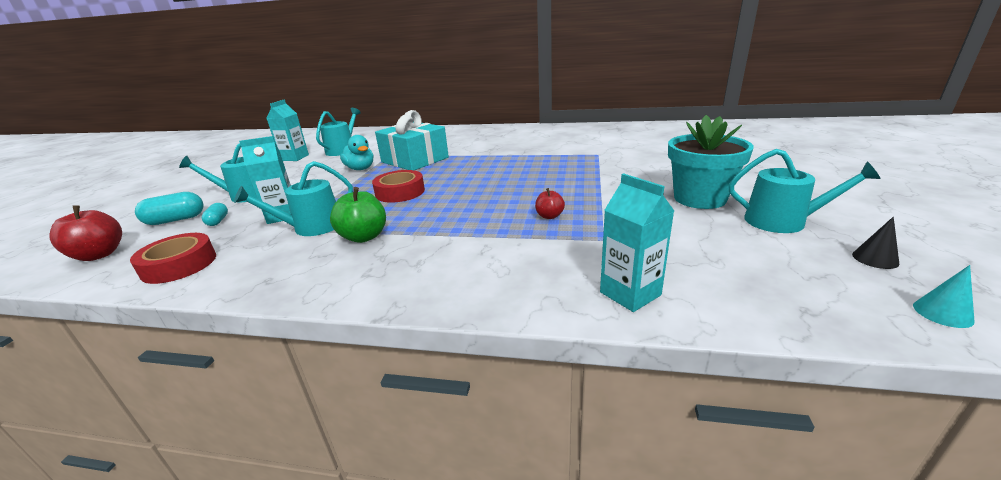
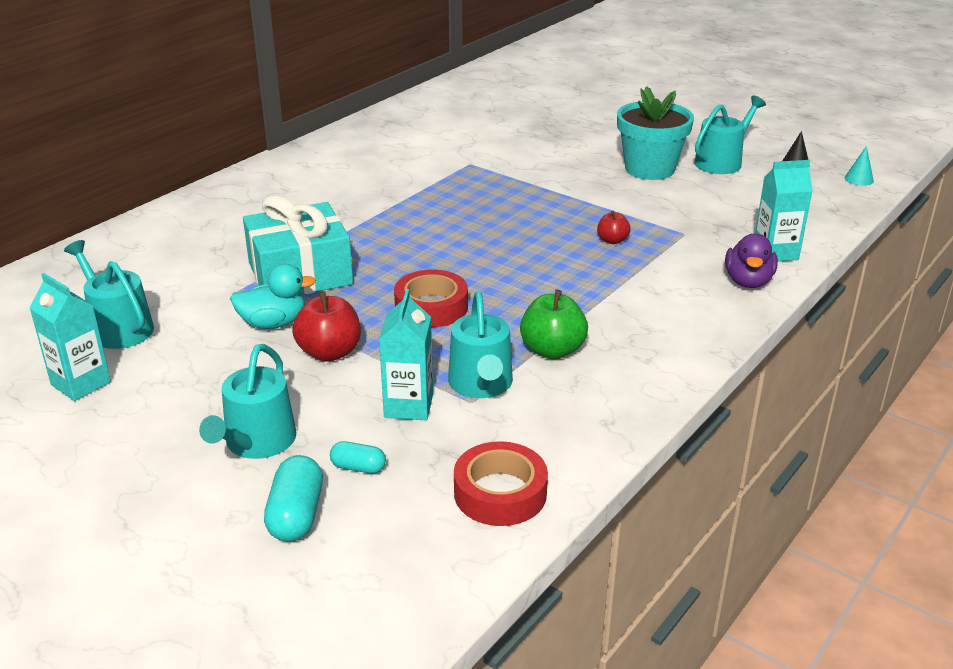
camera: 65 degrees left, 5 degrees up
(99, 255) = (377, 584): red apple -> red apple (329, 352)
(546, 291) = (748, 281): none -> purple duck

